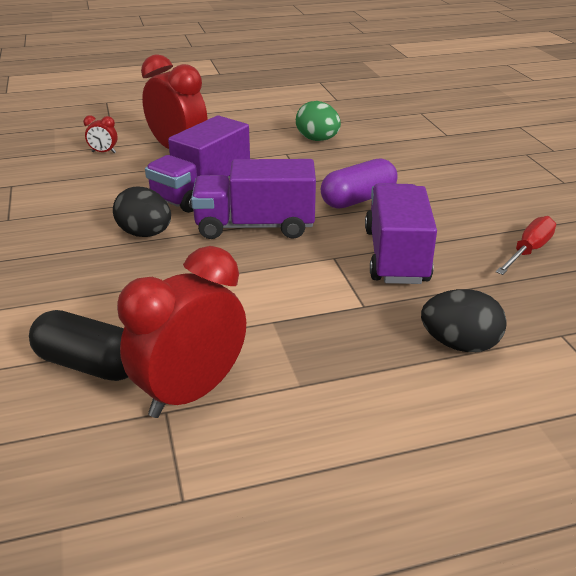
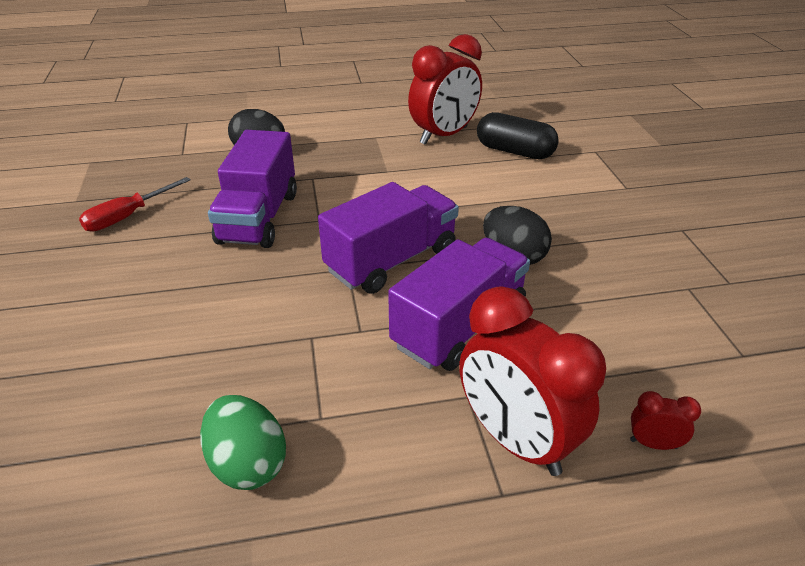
camera: 175 degrees left, 5 degrees up
(255, 226) = (391, 260): purple truck -> purple truck turned 45 degrees counterclockwise
(358, 199) = (255, 296): purple capsule -> none

